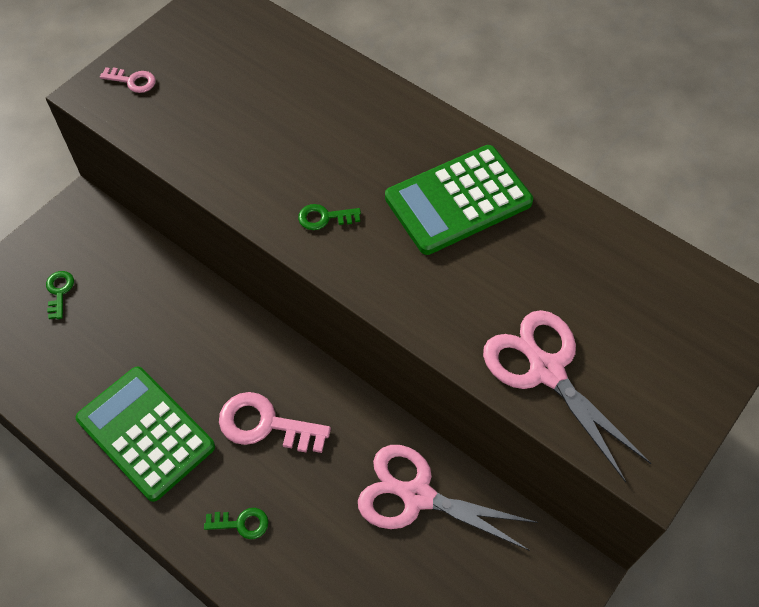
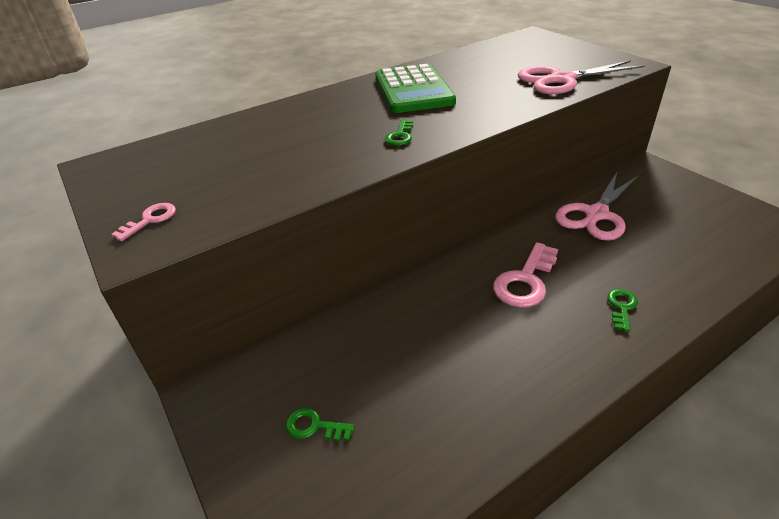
camera: 70 degrees left, 20 degrees down
(145, 433) = (521, 364): green calculator -> none

